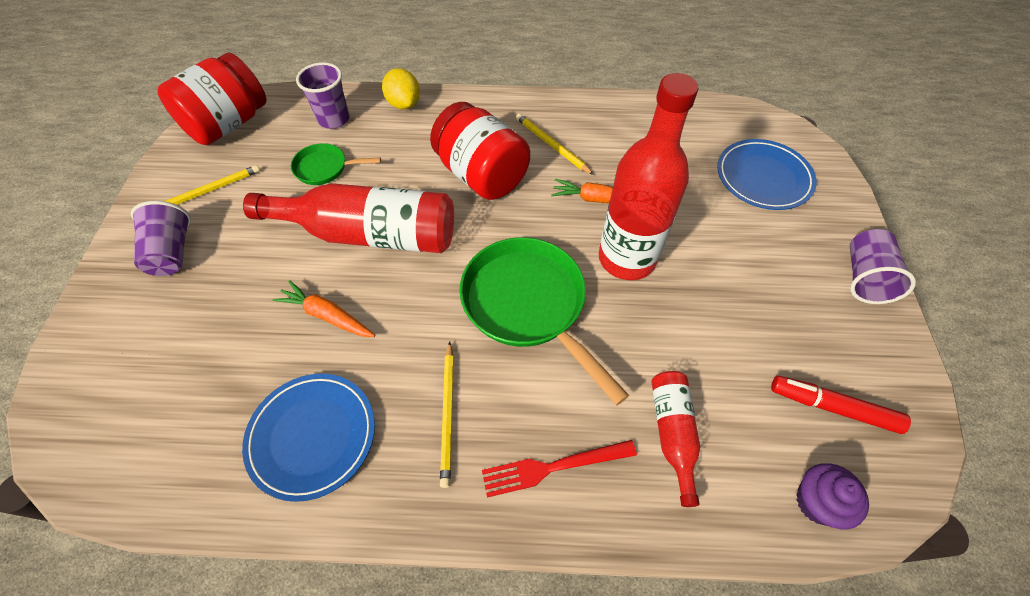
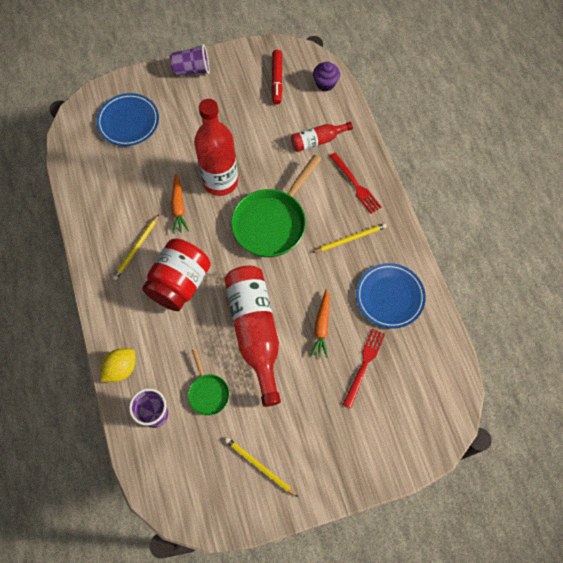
camera: 110 degrees left, 10 degrees up
(172, 252) = (316, 452): purple cup -> none
(228, 124) = (186, 498): red jar -> none
(234, 351) = (364, 365): none -> red fork

